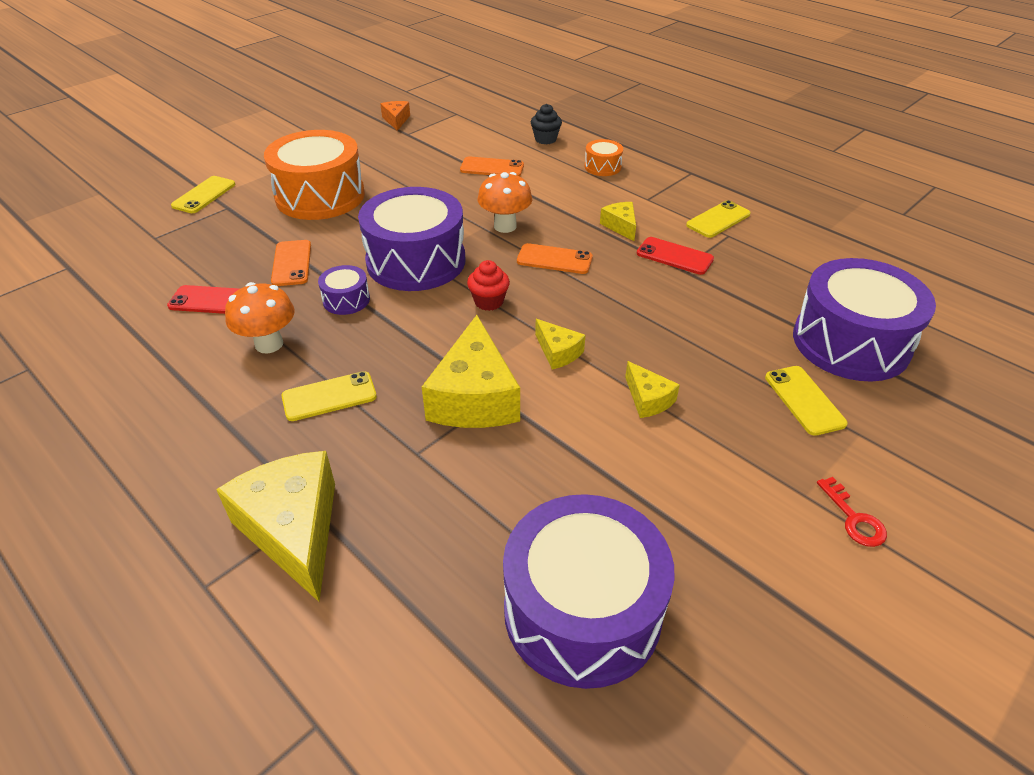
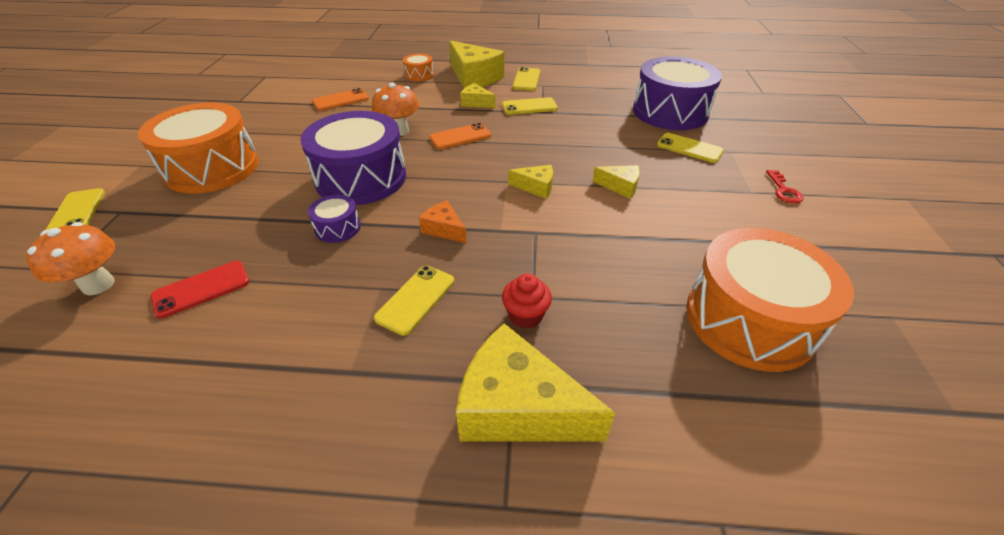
camera: 40 degrees left, 0 degrees up
(269, 344) = (309, 292): orange mushroom -> orange mushroom (98, 285)
(292, 263) = (250, 225): orange phone -> none
(396, 120) = (216, 95): orange cheese -> orange cheese (444, 229)
(474, 397) = (521, 240): yellow cheese -> yellow cheese (474, 77)
(489, 302) = (451, 179): red cupcake -> red cupcake (525, 316)
(545, 139) = (358, 72): black cupcake -> none
(582, 611) = (749, 319): purple drum -> orange drum
(674, 256) = (529, 107): red phone -> yellow phone
(854, 518) = (783, 190): red key -> red key turned 60 degrees clockwise

